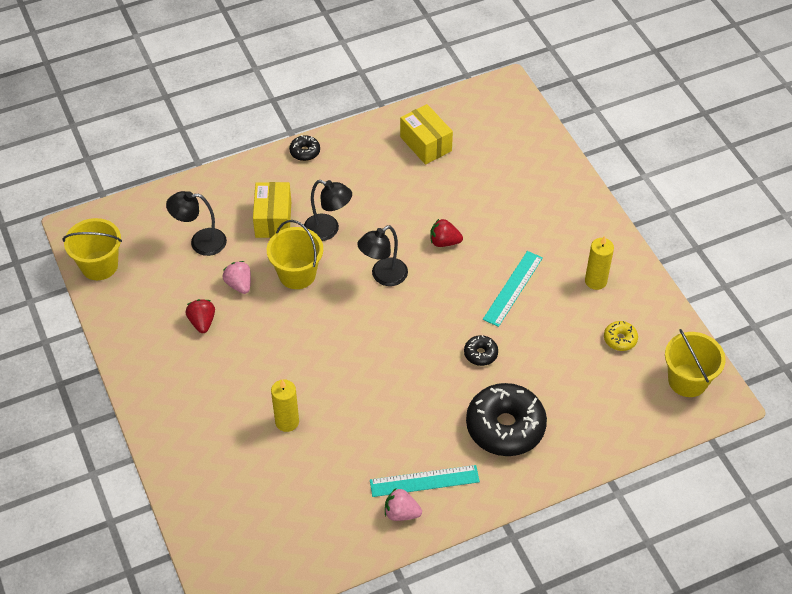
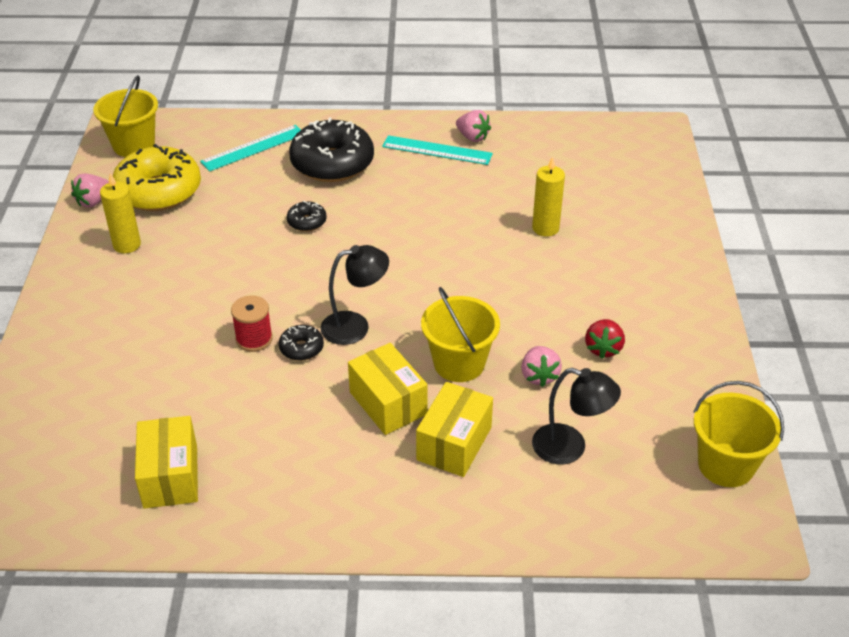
camera: 155 degrees left, 10 degrees down
(305, 152) = (352, 532): black donut -> black donut (301, 348)
(328, 230) = (388, 403): black lamp -> yellow box
(444, 242) = (254, 339): red strawberry -> red spool
(513, 288) = (220, 267): turquoise ruler -> turquoise ruler (253, 148)
(620, 339) = (159, 191): yellow donut -> yellow donut, size x2.25
(659, 309) = (93, 201): none -> pink strawberry

